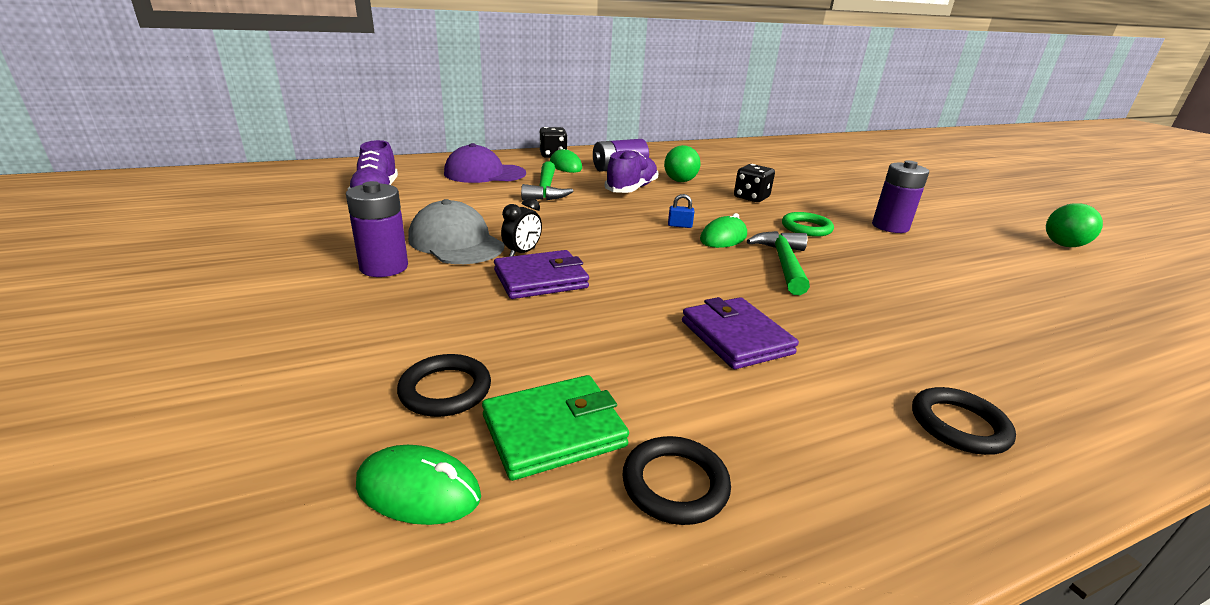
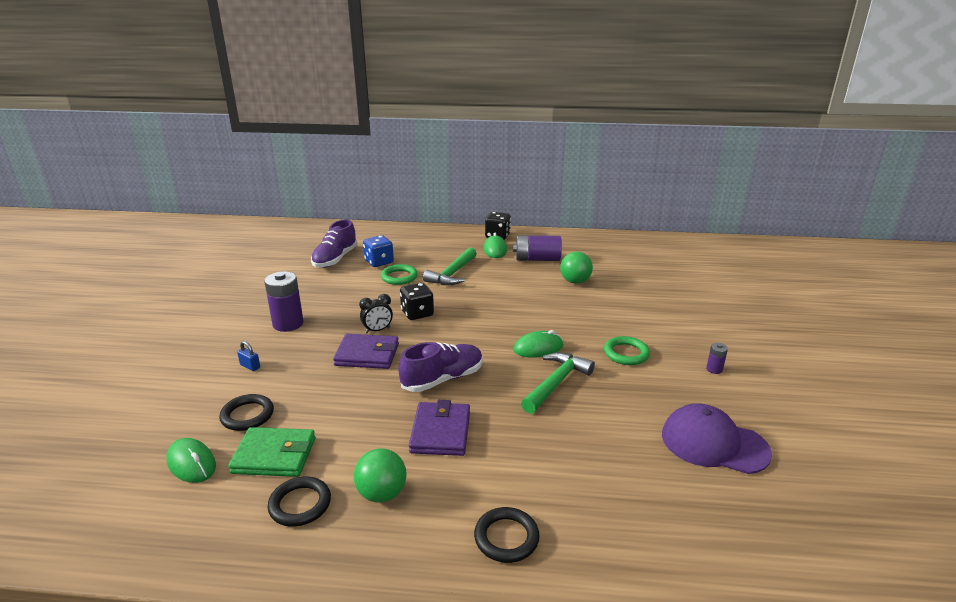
camera: 30 degrees right, 0 degrees up
(441, 190) = (379, 262): none -> blue dice
(456, 242) = (345, 312): grey cap -> none
(484, 173) = (424, 249): purple cap -> purple cap (714, 443)
(485, 200) = (399, 277): none -> green ring
(631, 189) = (522, 284): purple shoe -> purple shoe (443, 379)
(679, 225) = (517, 329): blue padlock -> blue padlock (250, 366)
(751, 198) = (618, 311): black dice -> black dice (417, 313)
(890, 227) = (714, 369): purple battery -> purple battery, size x0.47
(1063, 245) = (888, 433): green ball -> green ball (382, 494)

